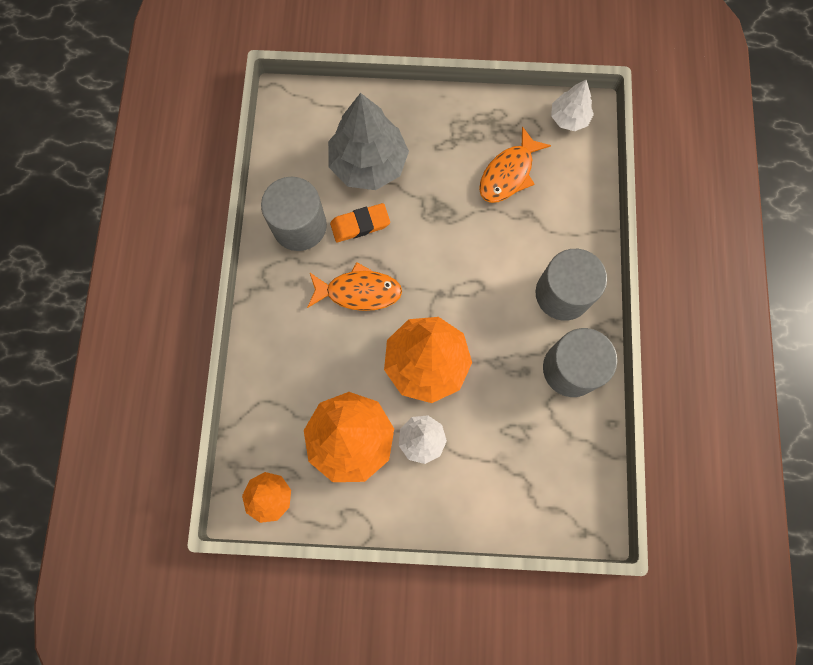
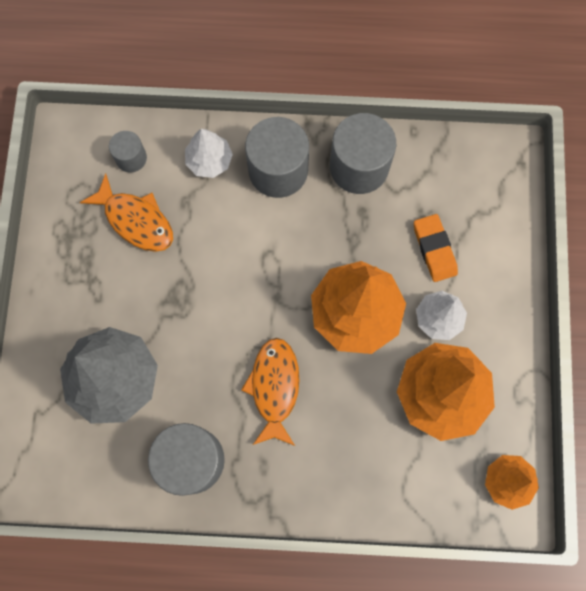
camera: 90 degrees left, 0 degrees up
(360, 224) = (192, 387): orange eraser -> orange eraser (434, 249)
(567, 167) = (131, 158): none -> grey cylinder
(569, 118) = (70, 153): white tree -> white tree (209, 160)

